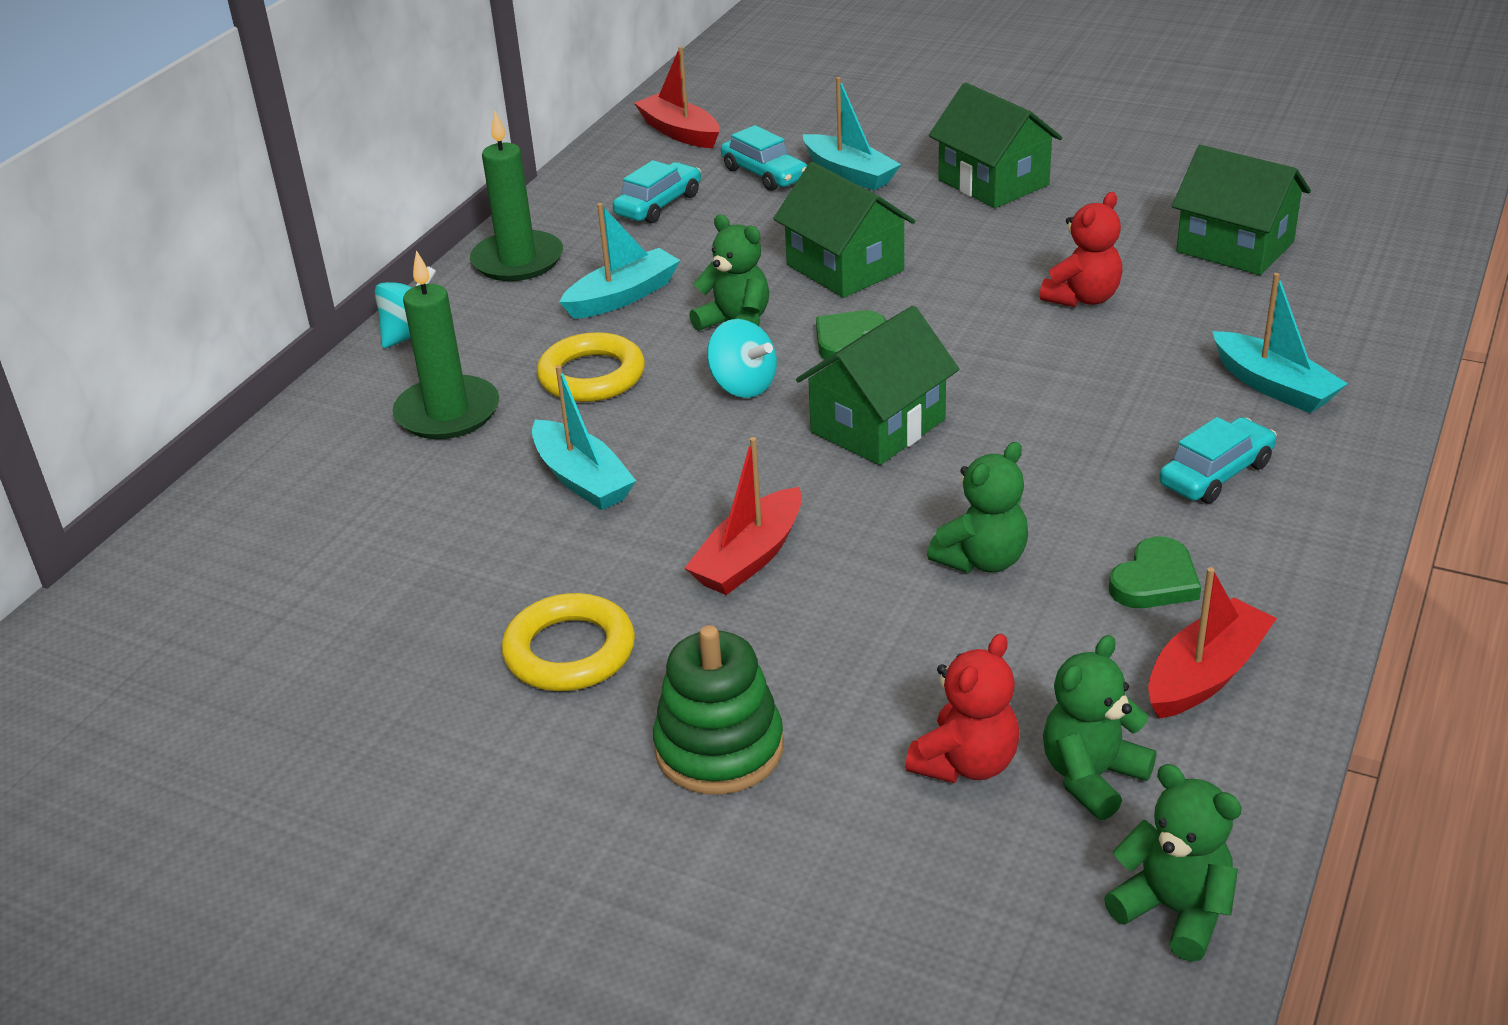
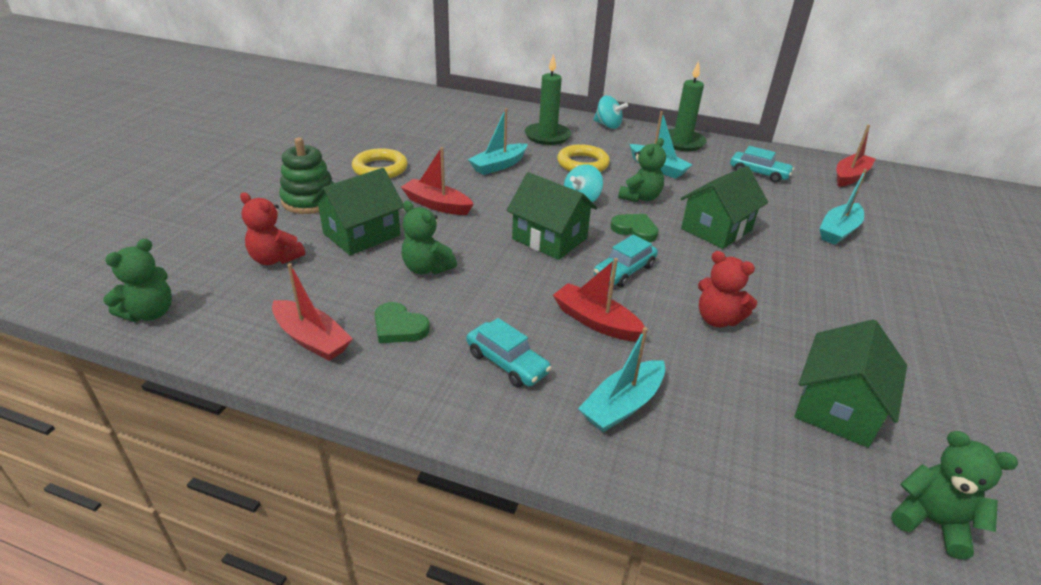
camera: 80 degrees right, 0 degrees up
(764, 174) = (817, 203): turquoise car -> turquoise car (624, 271)
(993, 182) = (866, 287): green house -> green house (361, 234)
(1092, 777) = (249, 294): green teddy bear -> green teddy bear (931, 521)
(1105, 394) = (595, 321): none -> red boat

